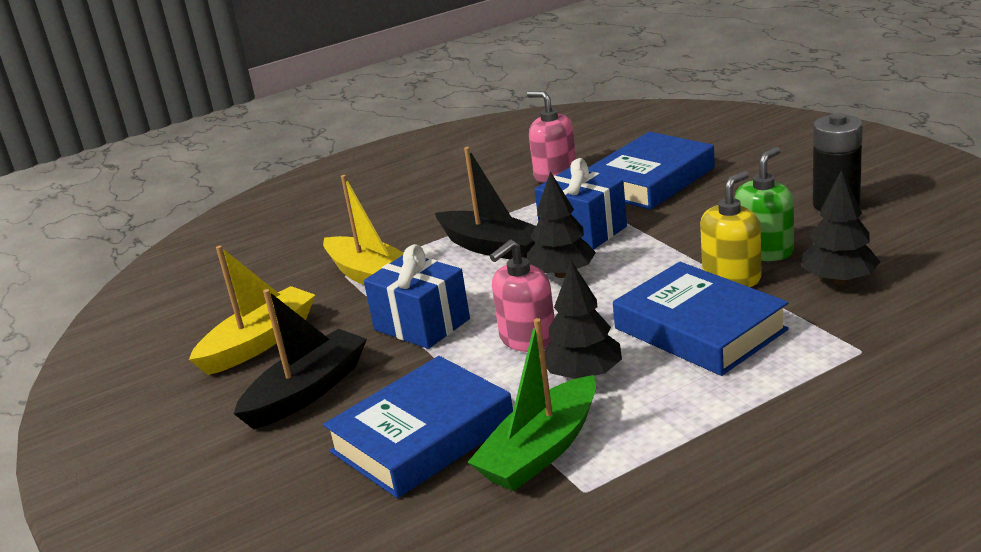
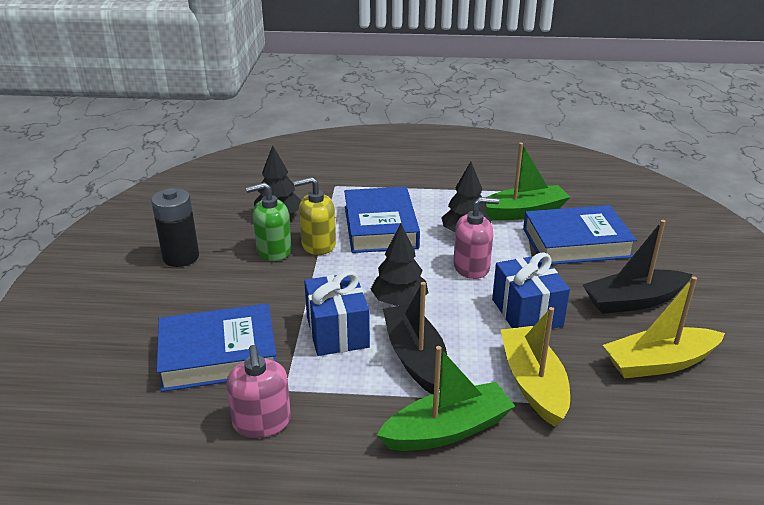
camera: 150 degrees left, 5 degrees up
(418, 225) = (447, 430): none -> green boat

